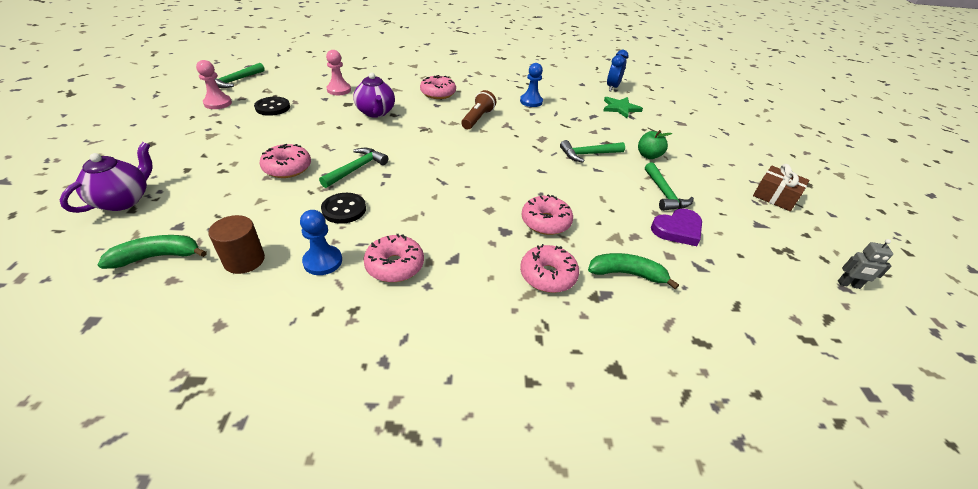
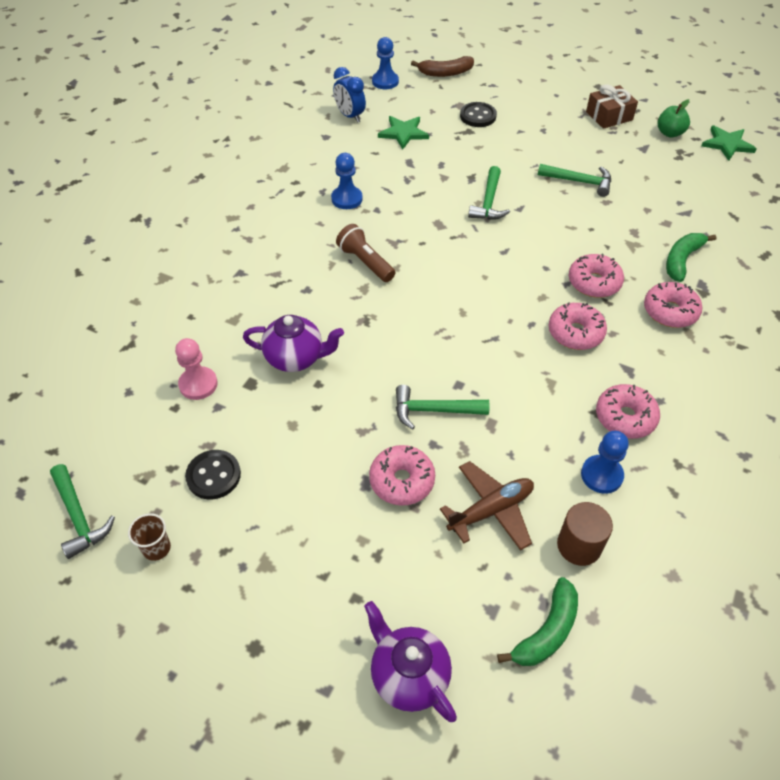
camera: 60 degrees left, 10 degrees up
(158, 256) = (547, 631): green banana -> green banana turned 150 degrees counterclockwise
(218, 103) = (156, 548): pink pawn -> brown cup
(270, 210) = (491, 510): none -> brown plane
(344, 209) = (515, 439): black button -> black button (478, 116)
(356, 169) = (434, 410): green hammer -> green hammer turned 60 degrees counterclockwise
(438, 93) = (273, 278): pink donut -> pink donut (575, 333)
(648, 155) = (510, 160): green apple -> green apple (669, 133)
(665, 92) = (385, 81): none -> blue pawn
(677, 229) = (634, 200): purple heart -> none
(709, 111) = (445, 73): none -> brown banana
(848, 285) = (727, 144): grey robot -> green star

